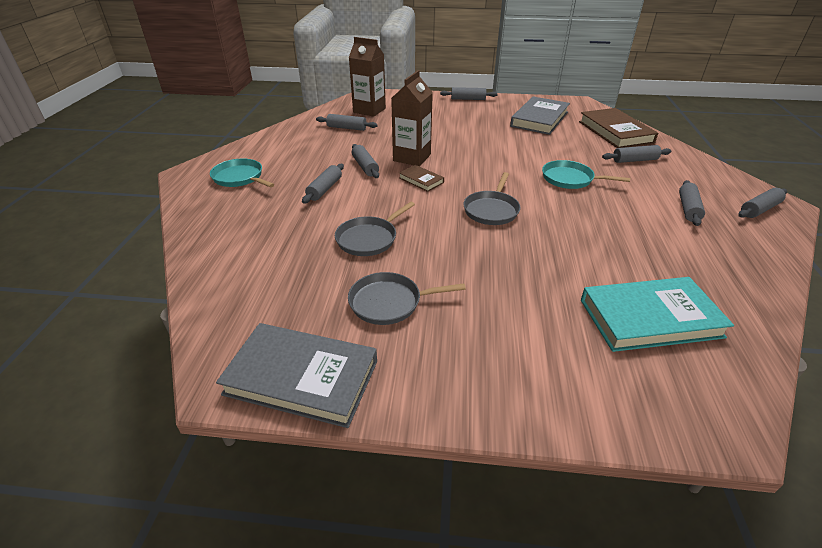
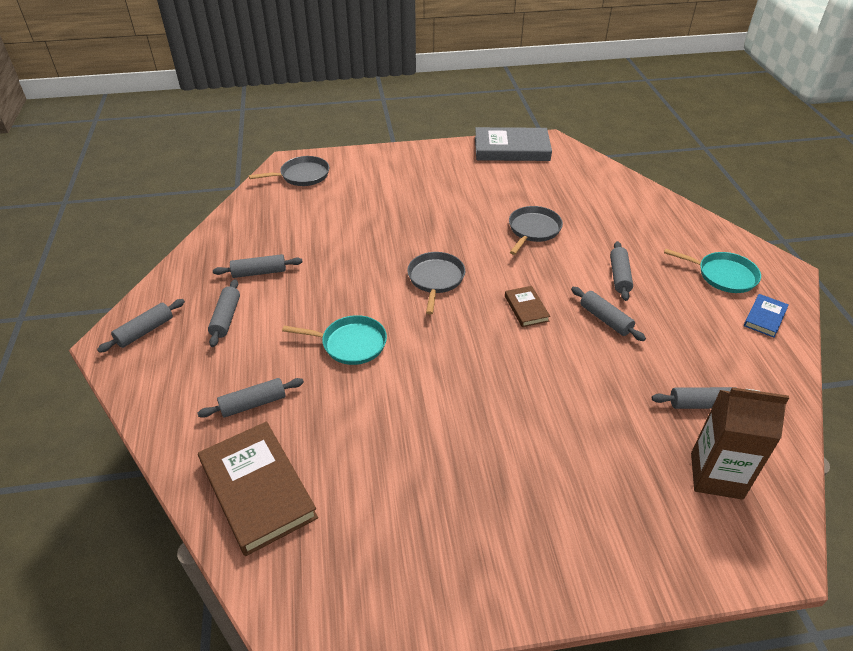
camera: 165 degrees right, 5 degrees up
(251, 153) = (764, 317): none -> blue book
(389, 302) = (487, 188): grey pan -> grey pan (302, 175)
(412, 157) = (560, 348): brown carton -> none
(421, 180) = (526, 308): brown book -> brown book turned 45 degrees clockwise
(468, 99) = (556, 583): grey rolling pin -> grey rolling pin (259, 272)
(539, 119) = (393, 512): grey book -> none
(649, 318) = (310, 206): turquoise book -> none

